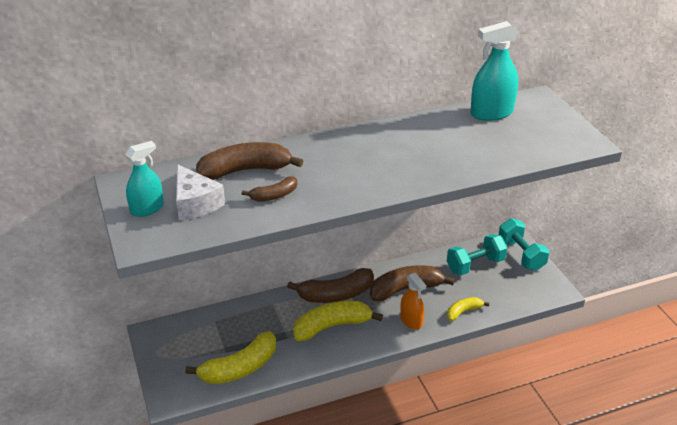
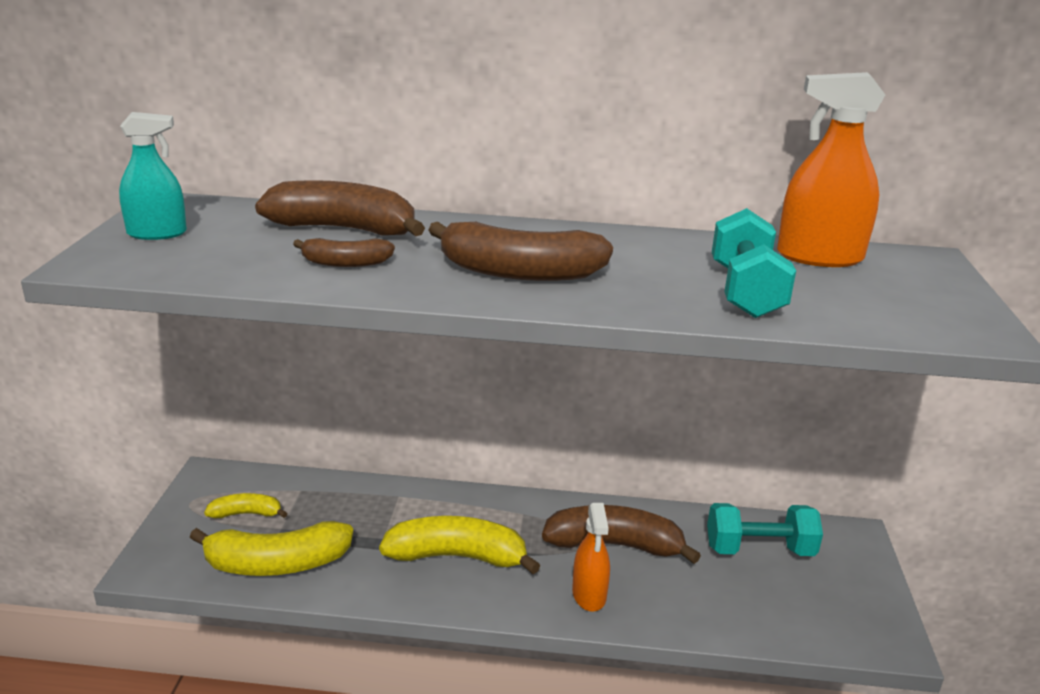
camera: 25 degrees right, 10 degrees down
(195, 203) = (226, 244): white cheese -> none
(336, 295) = (499, 515): brown banana -> brown banana (519, 272)
(463, 311) = (690, 613): yellow banana -> yellow banana (246, 514)
(491, 113) = (819, 257): turquoise spray bottle -> orange spray bottle
(521, 255) = (854, 561): turquoise dumbbell -> turquoise dumbbell (745, 292)

